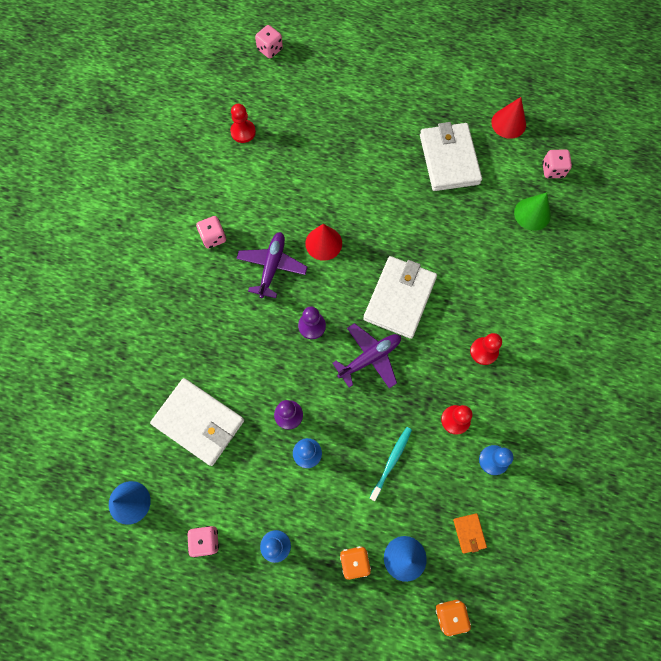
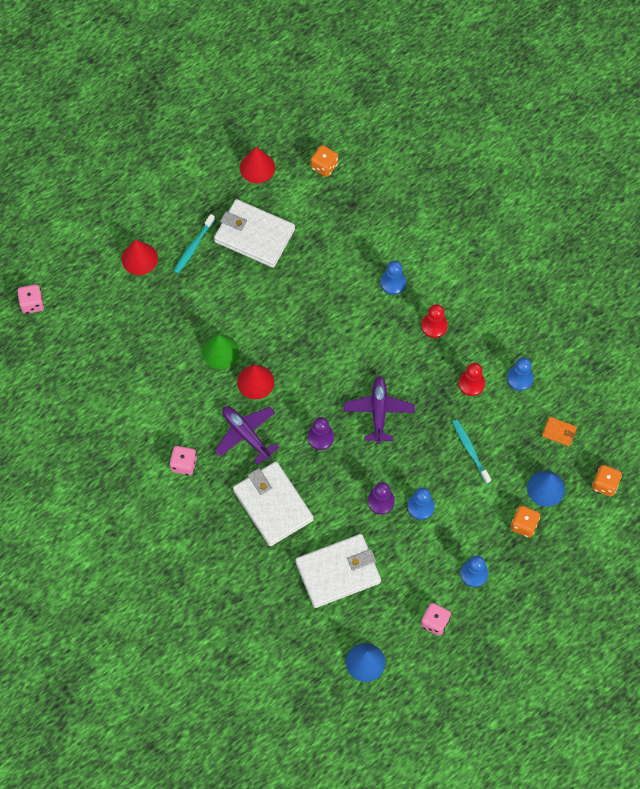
camera: 55 degrees left, 5 degrees down
(243, 132) = (100, 378): red pawn -> none
(363, 94) = (139, 258): none -> red cone
(399, 298) = (346, 357): white wallet -> white wallet (273, 505)
(403, 123) = (193, 247): none -> turquoise toothbrush
(495, 291) = (393, 283): none -> blue pawn
(532, 214) = (350, 209): green cone -> green cone (220, 352)
(552, 170) = (324, 166): pink dice -> orange dice

